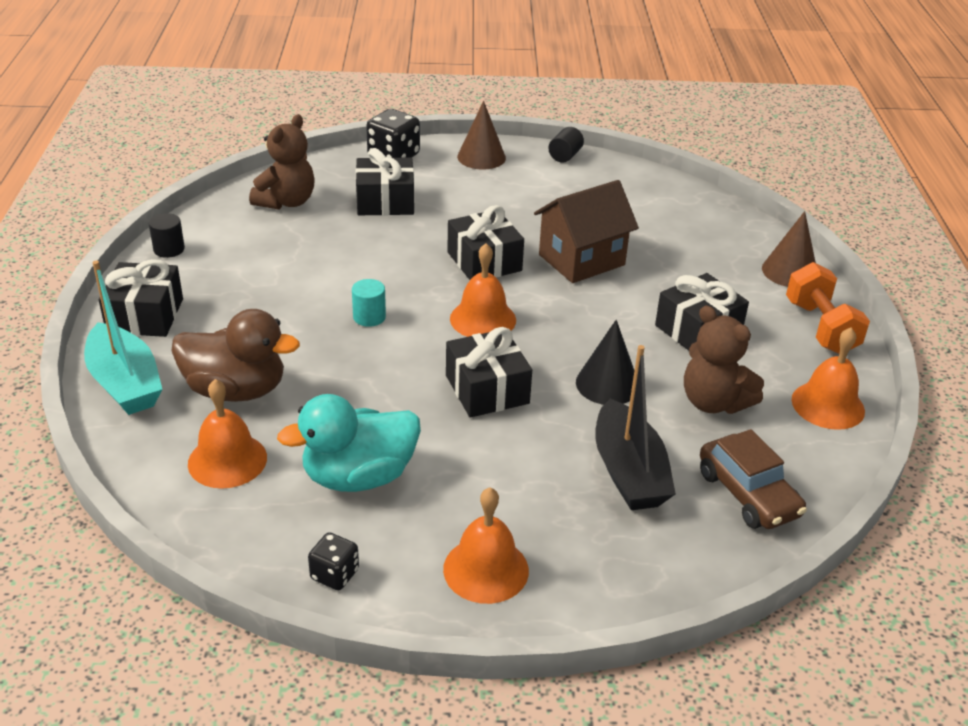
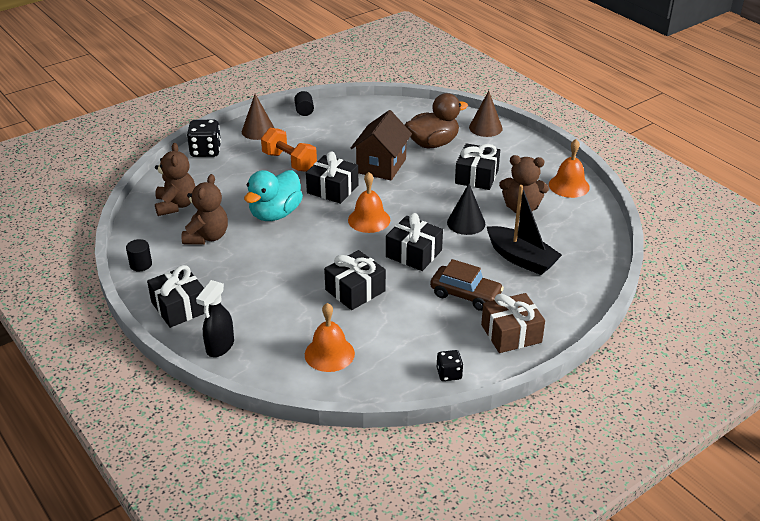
camera: 35 degrees left, 0 degrees up
(125, 383) = (220, 347): turquoise boat -> black spray bottle
(236, 390) = (287, 318): brown duck -> brown duck (433, 143)
(273, 251) = (207, 237): none -> brown teddy bear
(359, 476) = (404, 326): turquoise duck -> turquoise duck (275, 214)
(369, 317) = (309, 247): turquoise cylinder -> none
(385, 201) = (235, 180): black gift -> black gift (355, 290)
(486, 569) = (511, 334): orange bell -> brown gift
(748, 494) = (579, 242): brown car -> brown car (465, 295)
(820, 327) = (528, 150): orange dumbbell -> orange dumbbell (289, 162)

